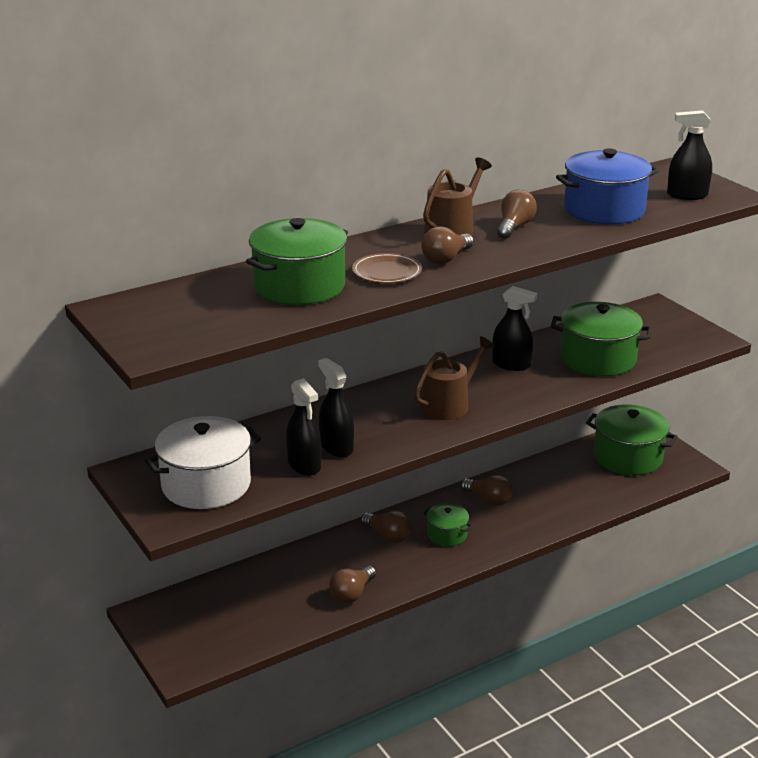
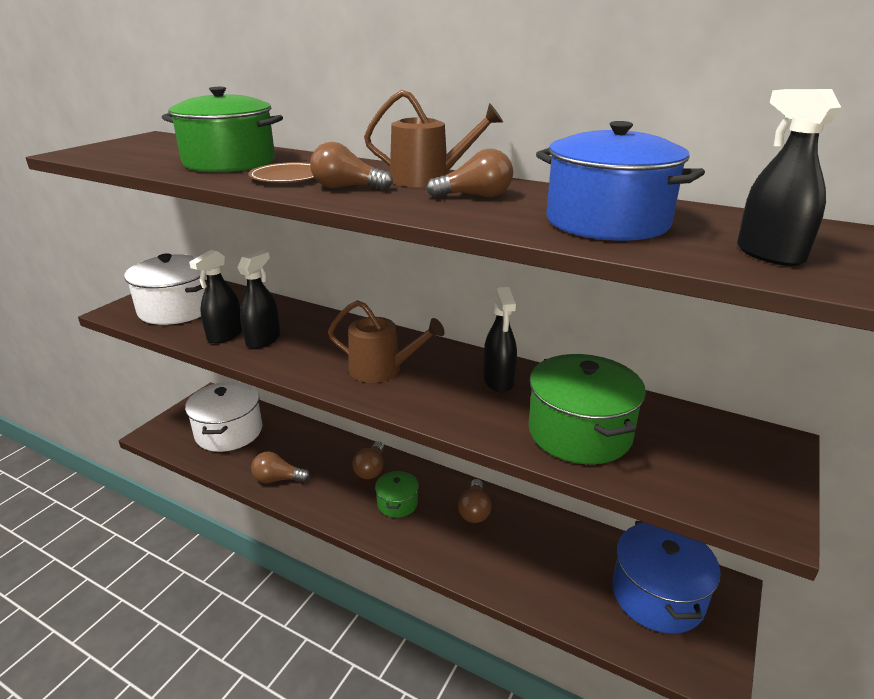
camera: 60 degrees right, 0 degrees up
(236, 611) = (229, 432): none -> white pot
(628, 457) = (657, 595): green pot -> blue pot

